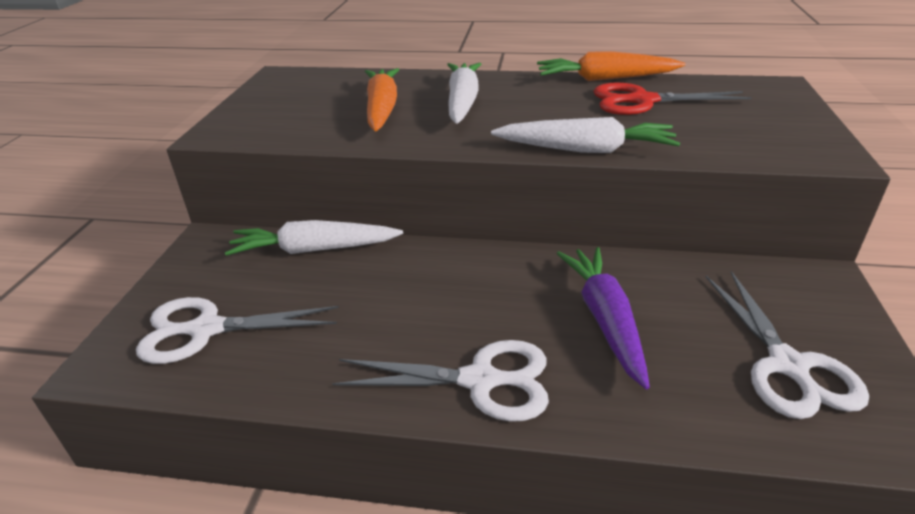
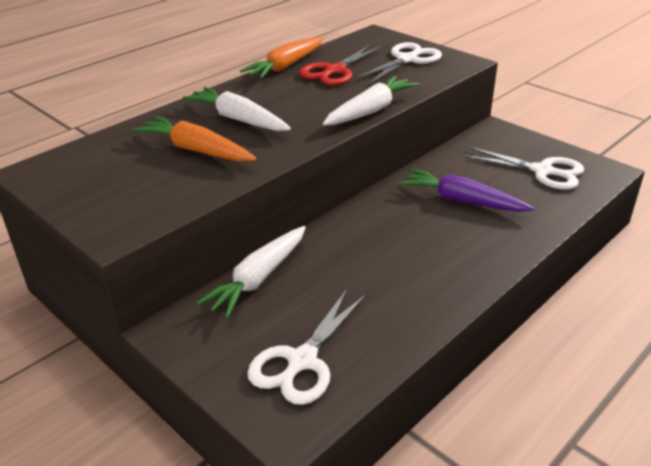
camera: 55 degrees left, 0 degrees up
(480, 380) = (471, 261): white scissors -> white scissors (407, 60)

